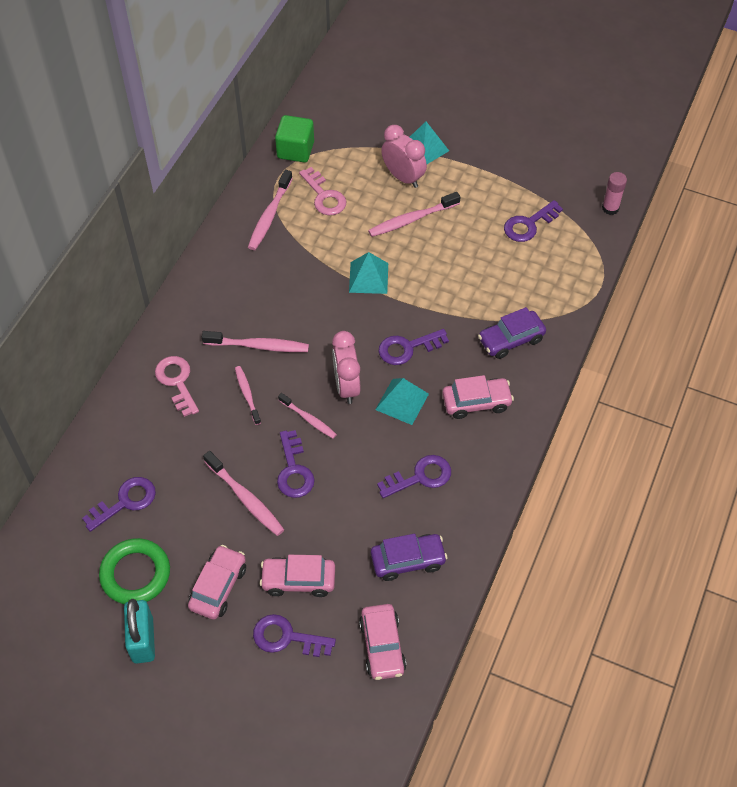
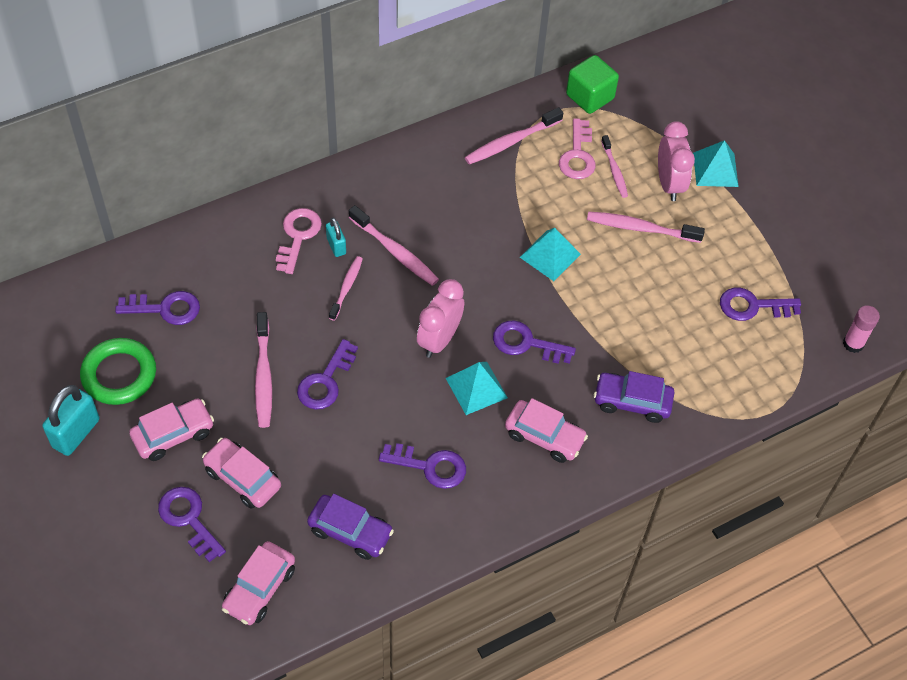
camera: 35 degrees right, 0 degrees up
(212, 370) = (336, 246): none -> turquoise padlock
(308, 419) = (379, 345): pink toothbrush -> pink toothbrush (614, 170)

